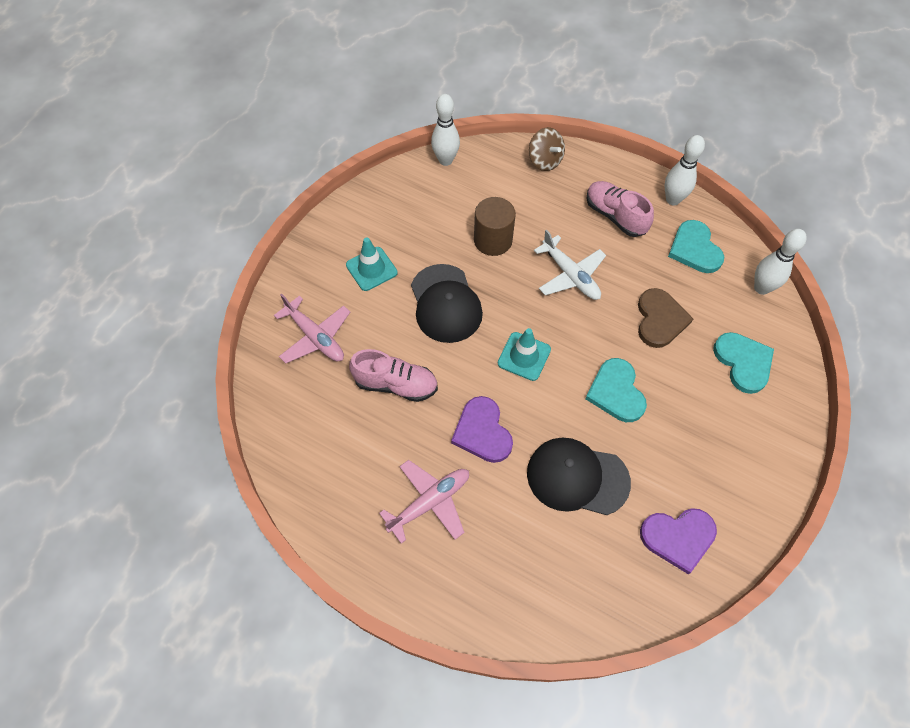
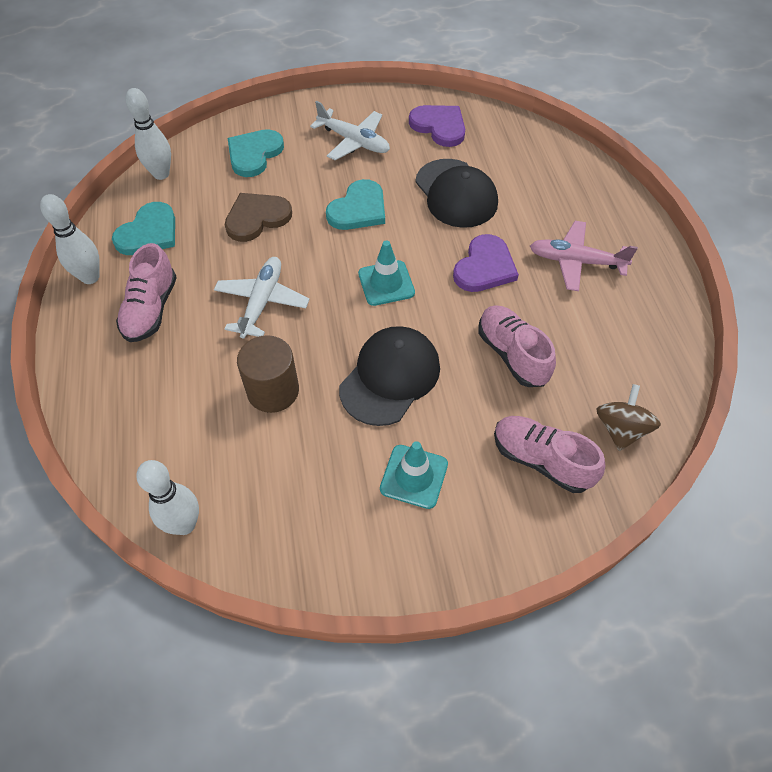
camera: 130 degrees left, 5 degrees down
(315, 337) = (541, 460): pink plane -> pink shoe
(545, 161) = (108, 417): brown spinning top -> brown spinning top (620, 429)
(707, 448) = (354, 141): none -> white plane

